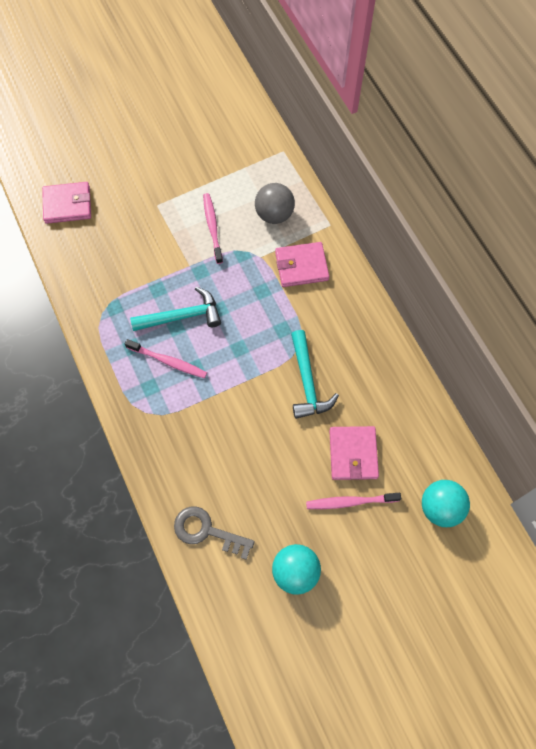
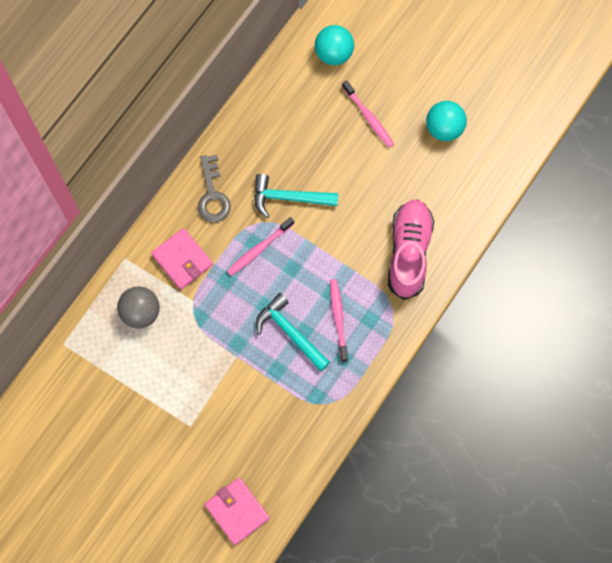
camera: 120 degrees left, 5 degrees up
(189, 458) = (409, 252): none -> pink shoe
(207, 531) = (455, 206): grey key -> grey key (212, 195)
(212, 227) = (186, 359): pink toothbrush -> pink toothbrush (259, 249)
(307, 381) = (289, 198): turquoise hammer -> turquoise hammer turned 135 degrees counterclockwise
(353, 454) = (329, 134): pink wallet -> none

